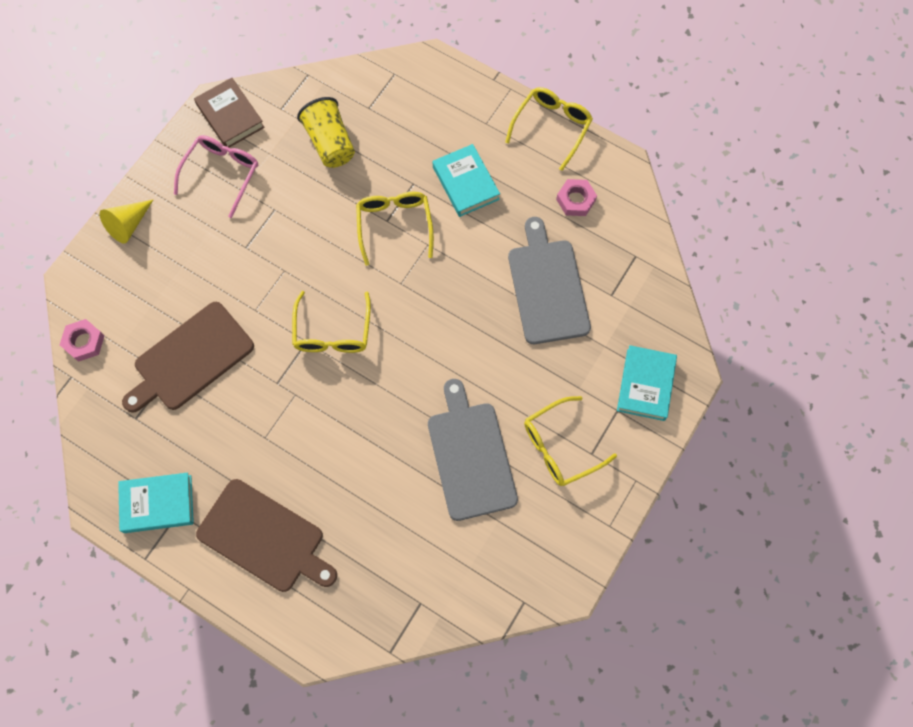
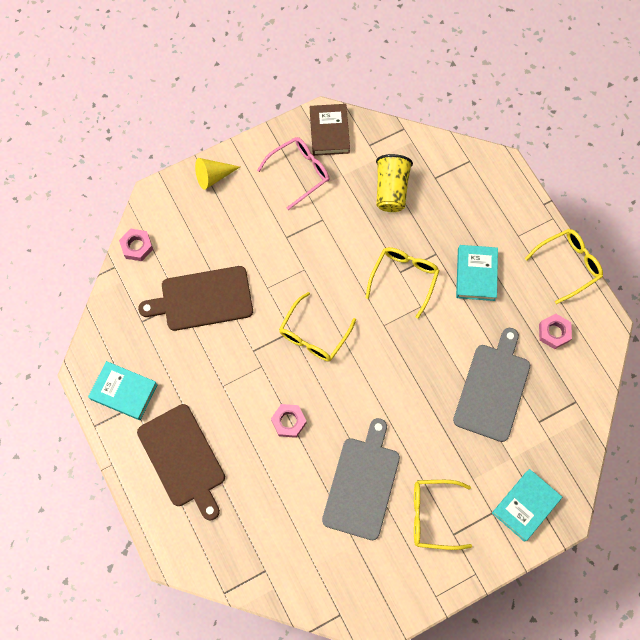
camera: 30 degrees right, 0 degrees up
(357, 435) = (288, 421): none -> pink nut

